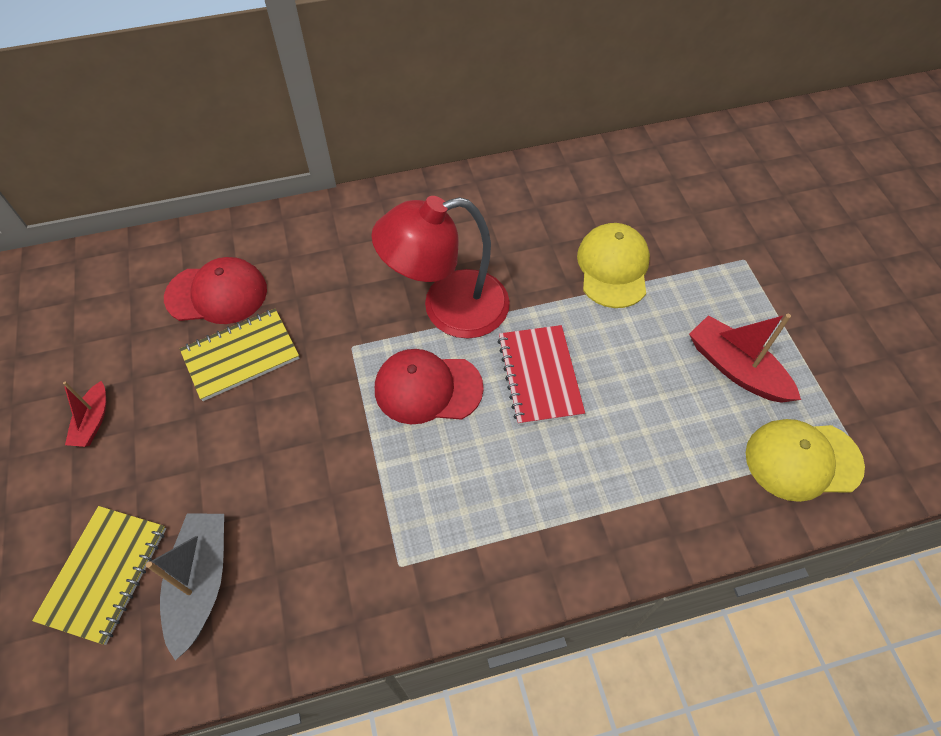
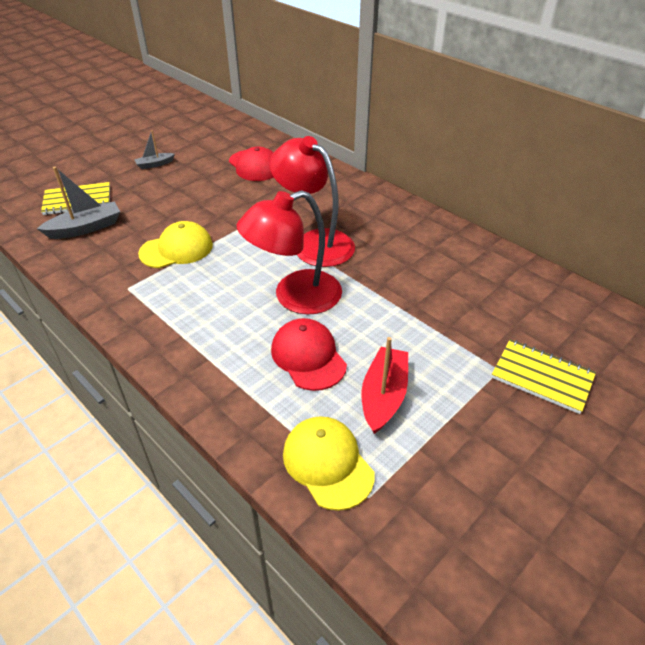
camera: 60 degrees right, 15 degrees down
(93, 421) = (155, 164): red boat -> grey boat
(241, 355) = (222, 187): yellow notebook -> yellow notebook (542, 377)
(427, 388) = (250, 255): red cap -> red cap (308, 356)
(539, 376) = (295, 297): red notebook -> red lamp
(613, 267) = (416, 301): yellow cap -> yellow cap (176, 249)

